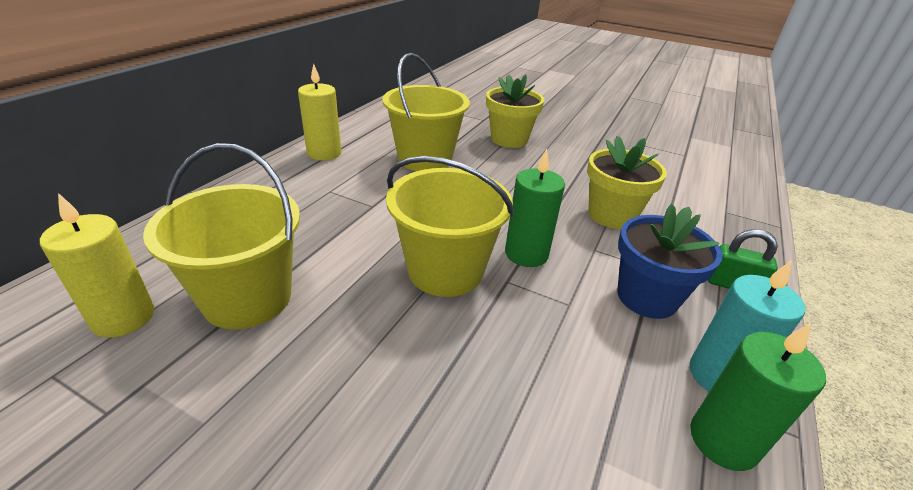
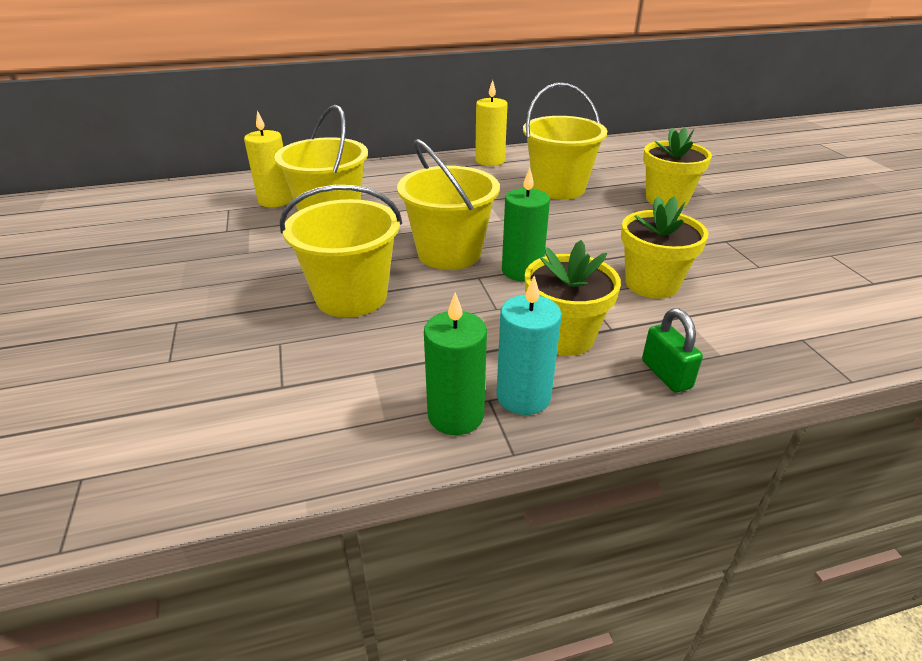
camera: 50 degrees right, 0 degrees up
(440, 387) = (351, 296): none -> yellow bucket
(647, 297) = (564, 337): blue flower pot -> yellow flower pot

